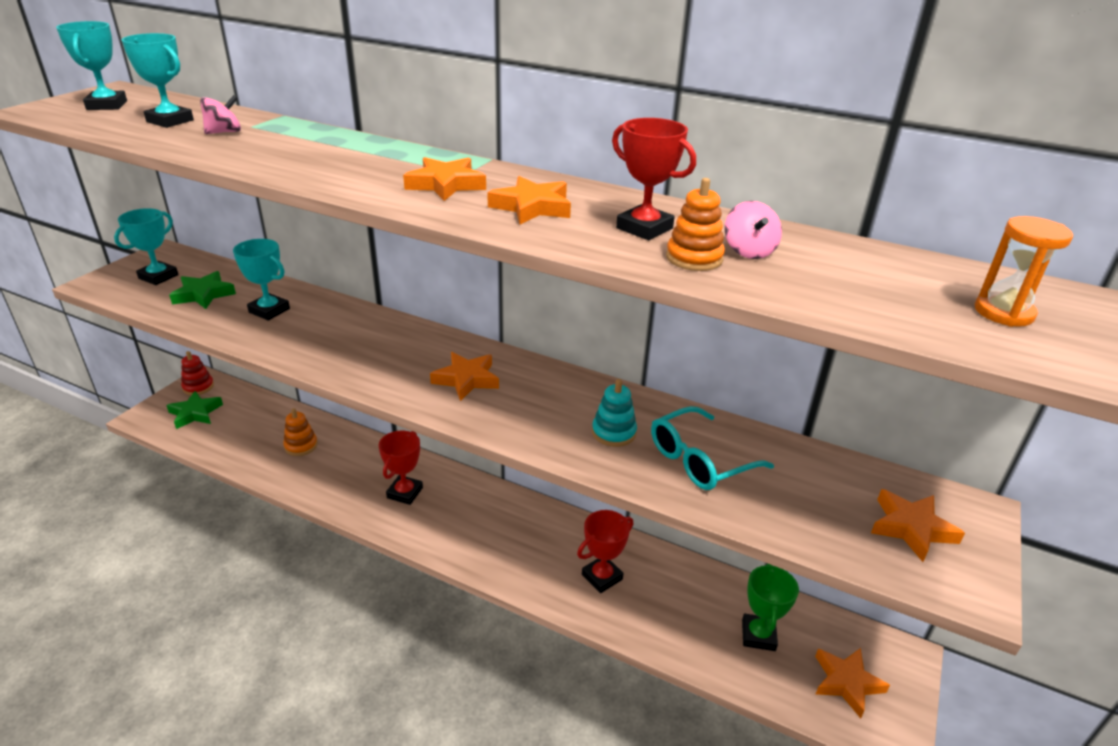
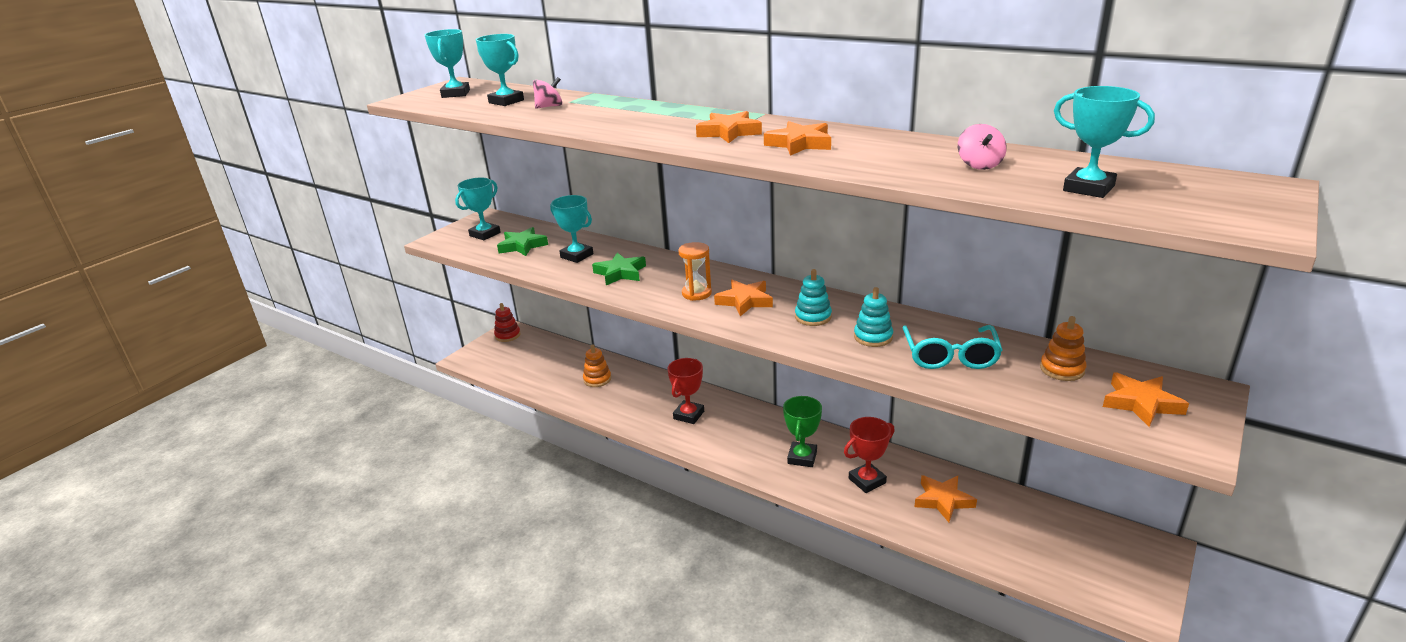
camera: 10 degrees right, 5 degrees down
(195, 413) = (507, 355): green star -> green star (620, 273)
(545, 403) = (813, 317): none -> turquoise stacking toy
(644, 228) = (892, 154): red trophy -> none
(694, 258) = (932, 171): orange stacking toy -> orange stacking toy (1062, 369)
(700, 459) = (950, 355): turquoise glasses -> turquoise glasses turned 60 degrees counterclockwise
(758, 635) = (1013, 528): green trophy -> green trophy (802, 457)
(846, 682) = (1098, 567): orange star -> orange star (943, 500)
(880, 294) = (1088, 188): none -> turquoise trophy
(1003, 312) = (1194, 196): orange hourglass -> orange hourglass (696, 293)

